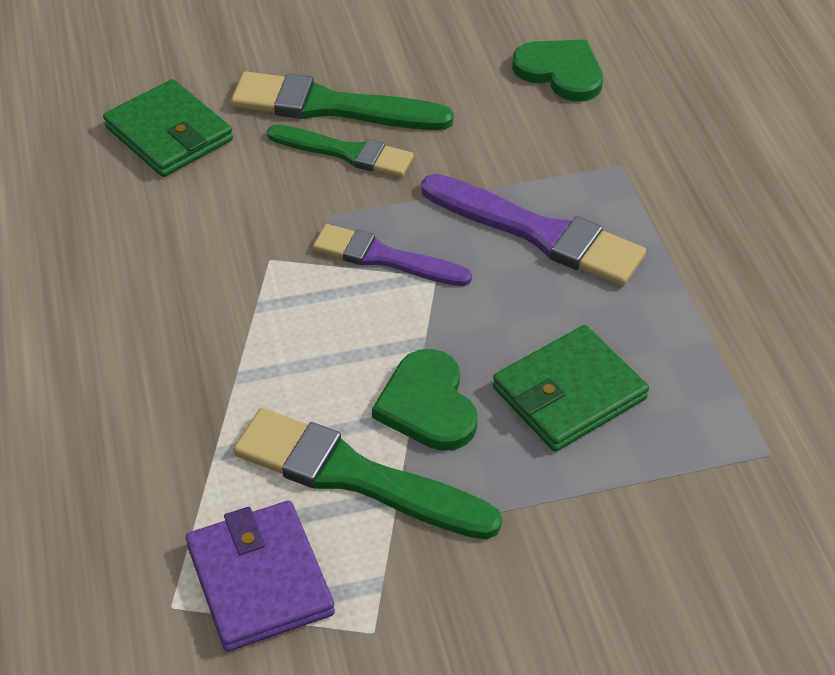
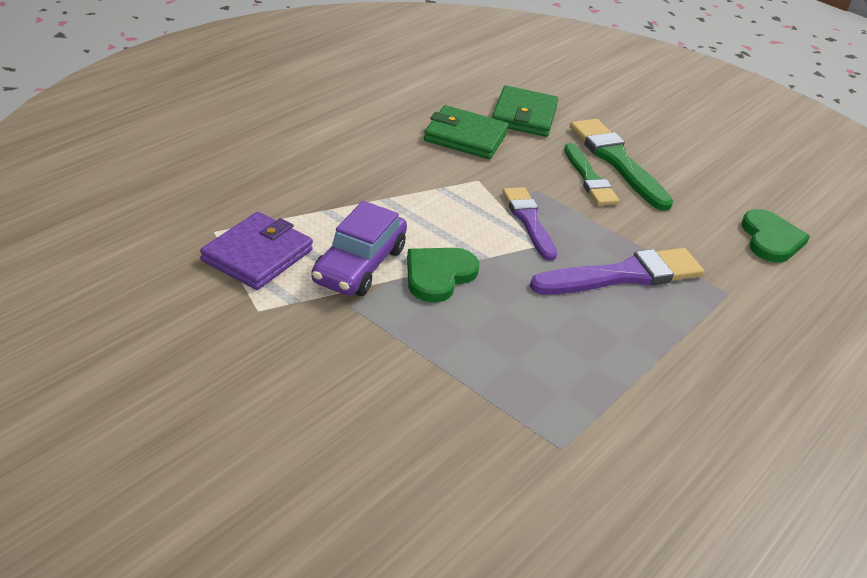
camera: 50 degrees right, 10 degrees down
(355, 476) = (359, 265): green brush -> purple car
(538, 233) = (623, 275): purple brush -> purple brush turned 105 degrees counterclockwise
(569, 393) = (510, 332): green wallet -> green wallet (465, 137)

